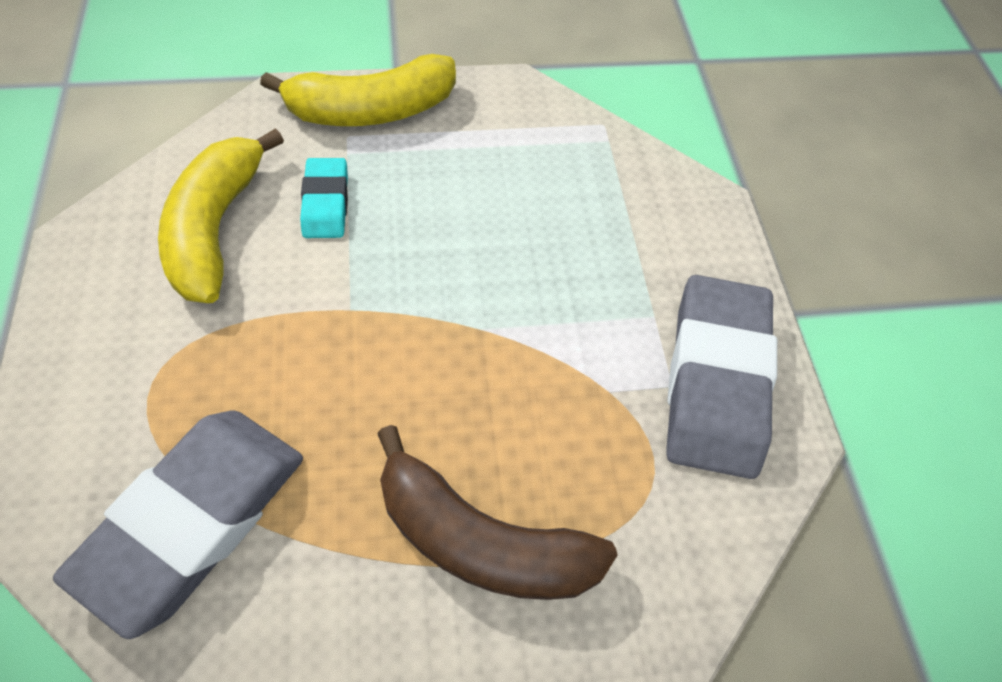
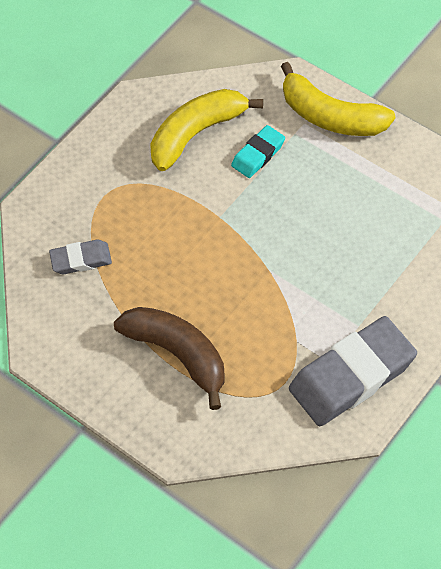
camera: 55 degrees right, 0 degrees up
(194, 520) = (81, 260): grey eraser -> grey eraser, size x0.51
(481, 540) = (178, 354): brown banana -> brown banana turned 150 degrees clockwise

